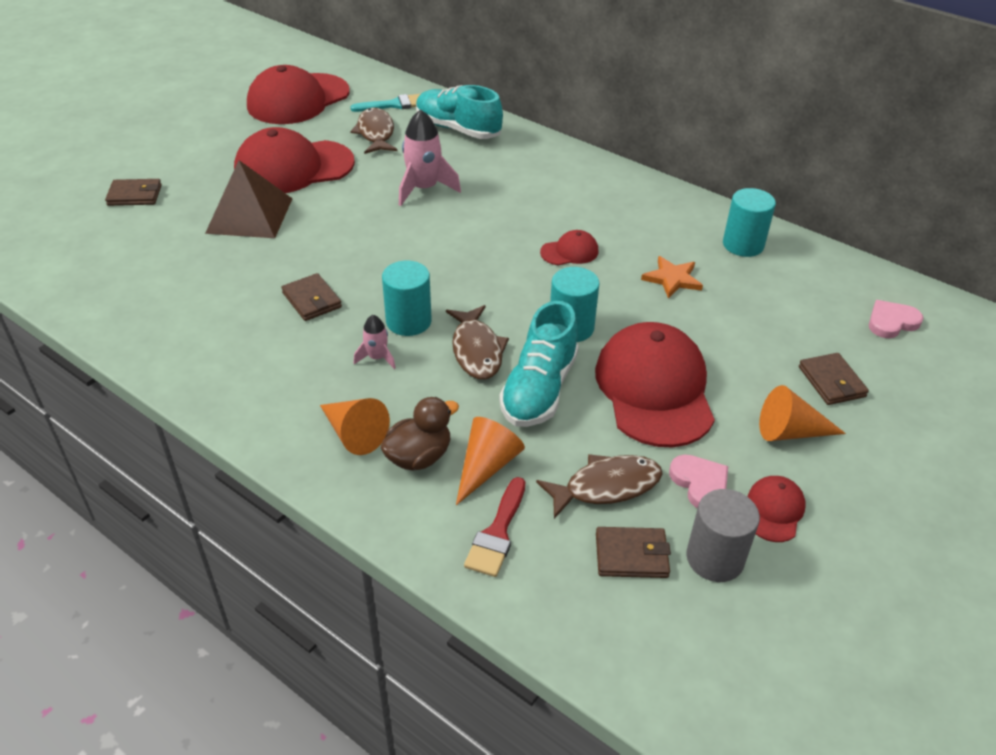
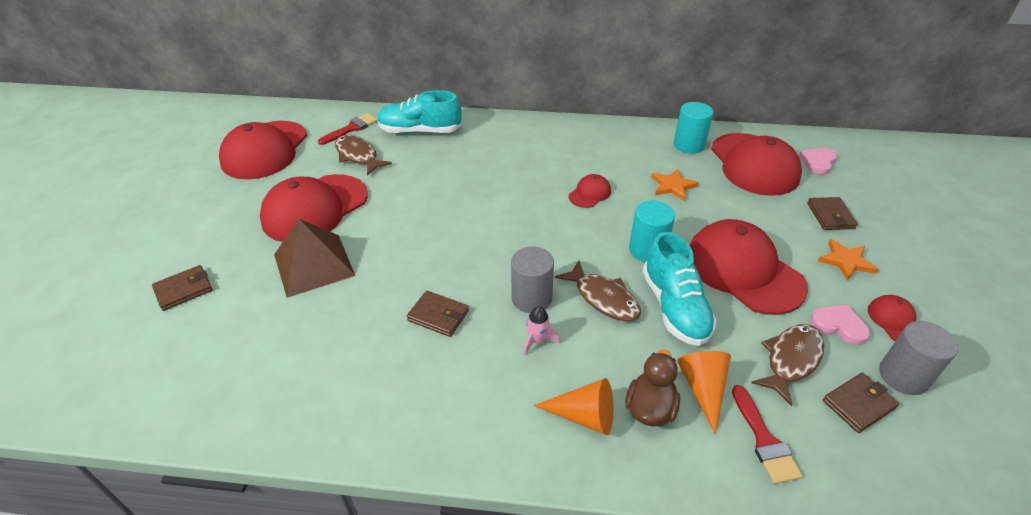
camera: 30 degrees left, 0 degrees up
(394, 105) = (351, 128): turquoise brush -> red brush
(408, 321) = (531, 298): turquoise cylinder -> grey cylinder
(424, 189) = (439, 186): pink rocket -> none
(790, 432) = (846, 261): orange cone -> orange star
(801, 294) = (754, 164): none -> red cap
(831, 382) = (830, 216): brown wallet -> brown wallet turned 45 degrees clockwise

